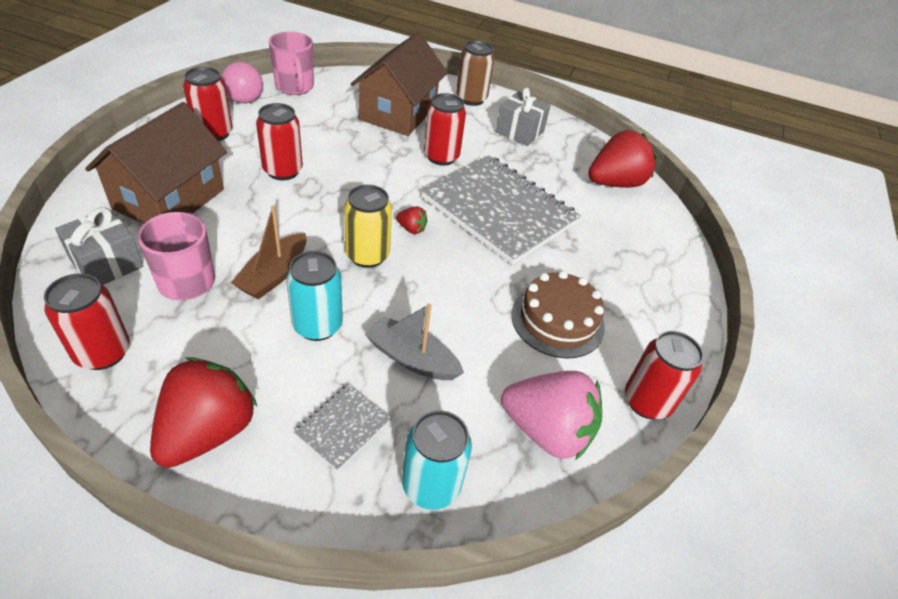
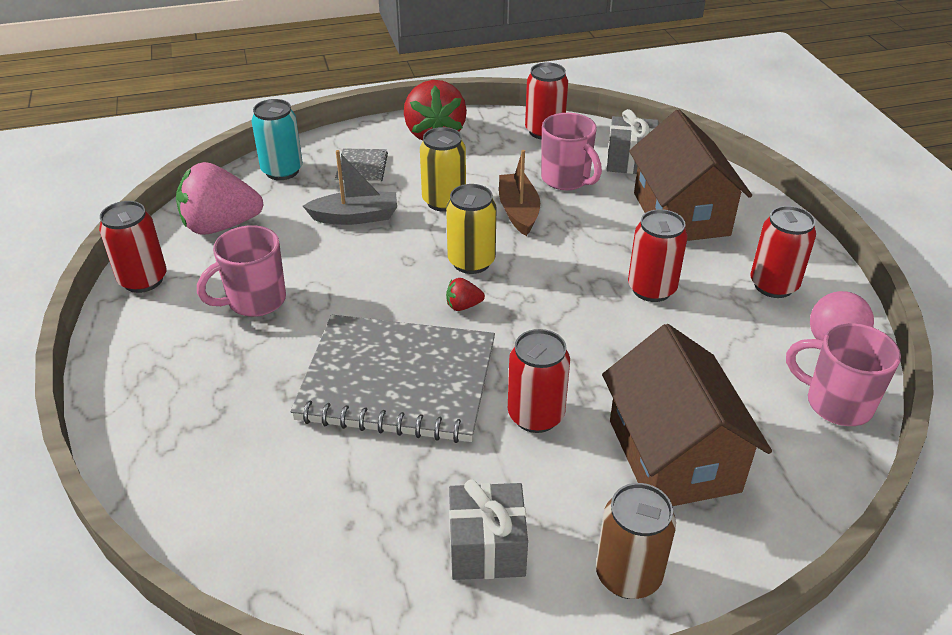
camera: 150 degrees right, 5 degrees down
(317, 325) = (444, 201): turquoise can -> yellow can
(557, 320) = (255, 301): brown cake -> pink mug
(615, 183) = (274, 534): red strawberry -> none

